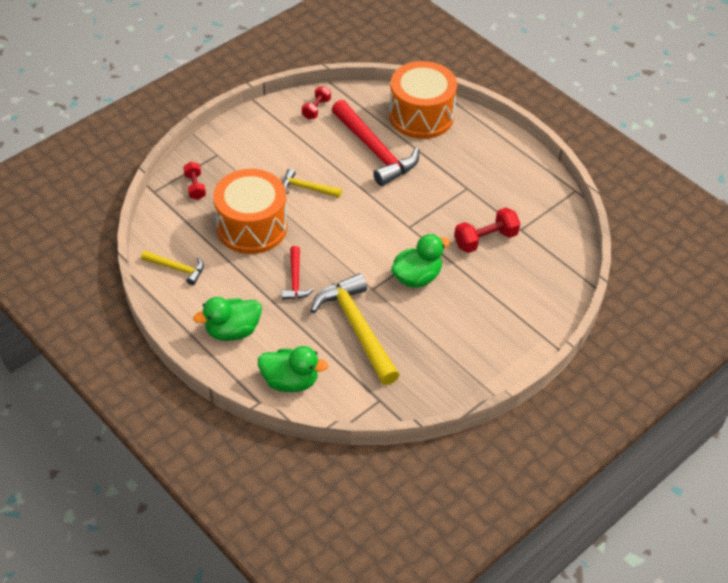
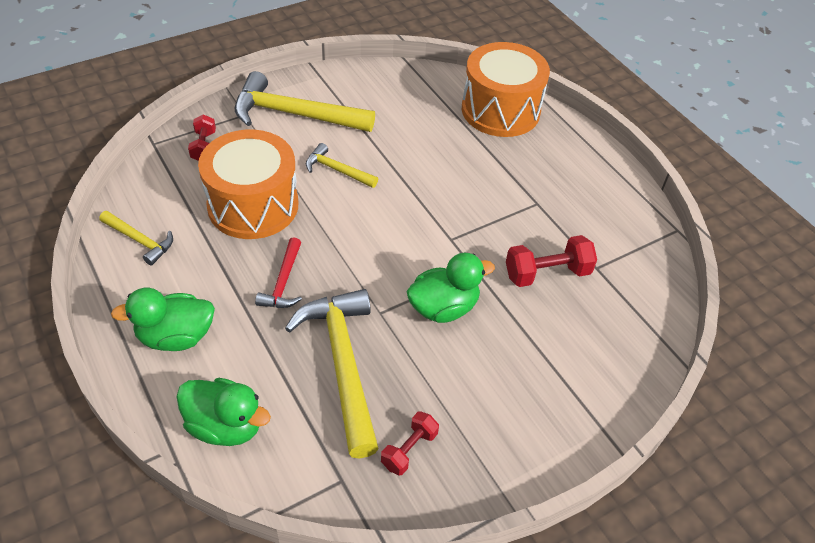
camera: 10 degrees right, 0 degrees up
(257, 147) = (295, 114): none -> yellow hammer
(316, 109) = (378, 83): red dumbbell -> red dumbbell (409, 450)
(374, 151) = (433, 140): red hammer -> none

